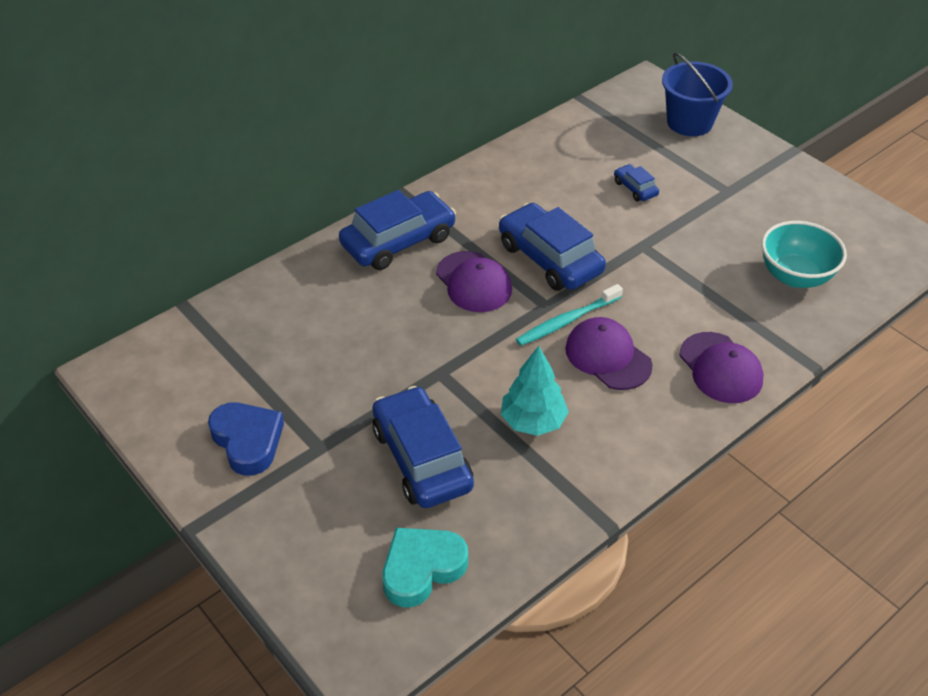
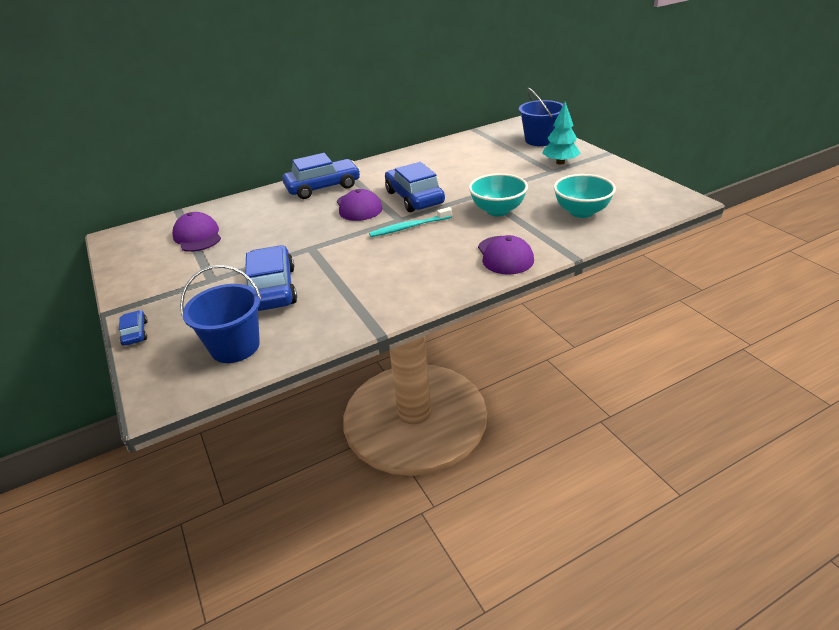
camera: 15 degrees right, 10 degrees down
(248, 441) = (169, 273): blue heart -> none
(422, 569) = (235, 347): turquoise heart -> blue bucket
(533, 421) = (358, 275): turquoise tree -> turquoise tree (560, 162)
(608, 357) = (427, 246): purple cap -> purple cap (197, 236)
(635, 188) = (488, 168): blue car -> blue car (135, 333)
(680, 279) = (497, 210): none -> turquoise bowl

